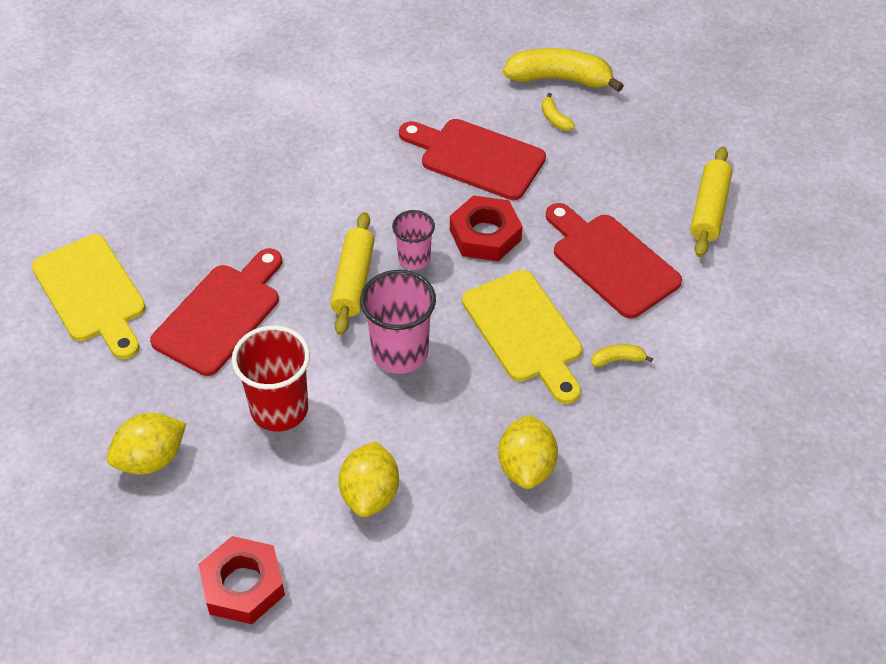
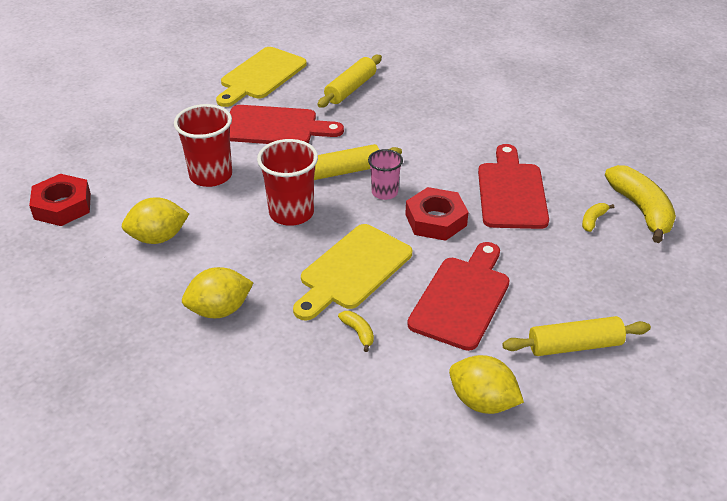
camera: 65 degrees right, 10 degrees down
(151, 459) = (145, 139): yellow lemon -> yellow lemon (482, 401)
(191, 215) = (350, 89): none -> yellow rolling pin
(400, 353) = (291, 213): pink cup -> red cup

